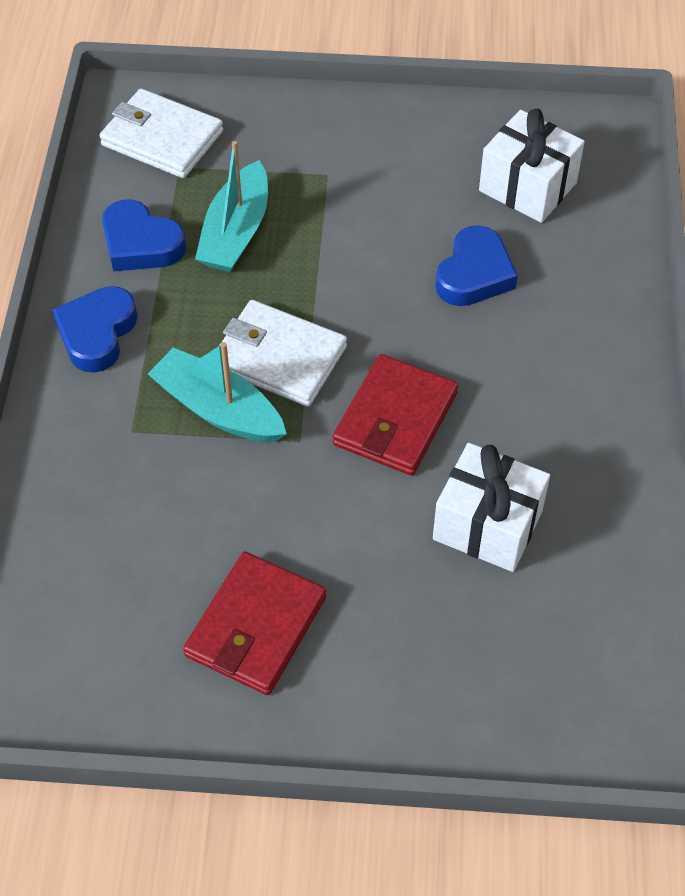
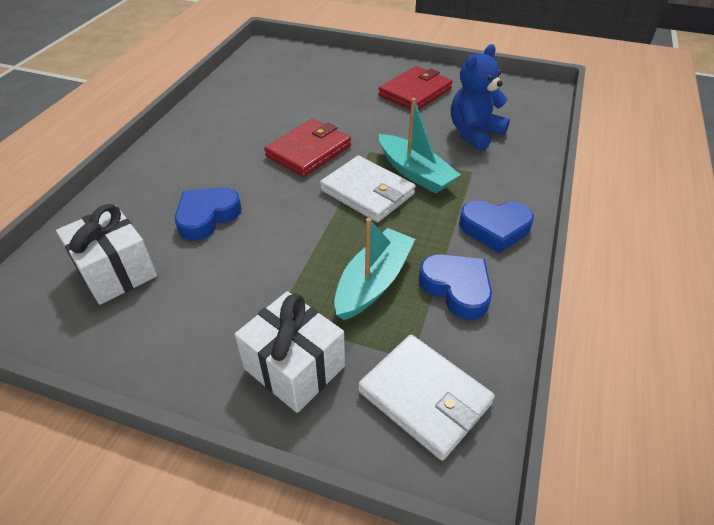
camera: 165 degrees left, 10 degrees down
(97, 333) = (495, 228): blue heart -> blue heart turned 60 degrees clockwise
(131, 523) = (474, 133): none -> blue teddy bear
(487, 525) = (285, 105): white gift -> white gift (294, 367)

